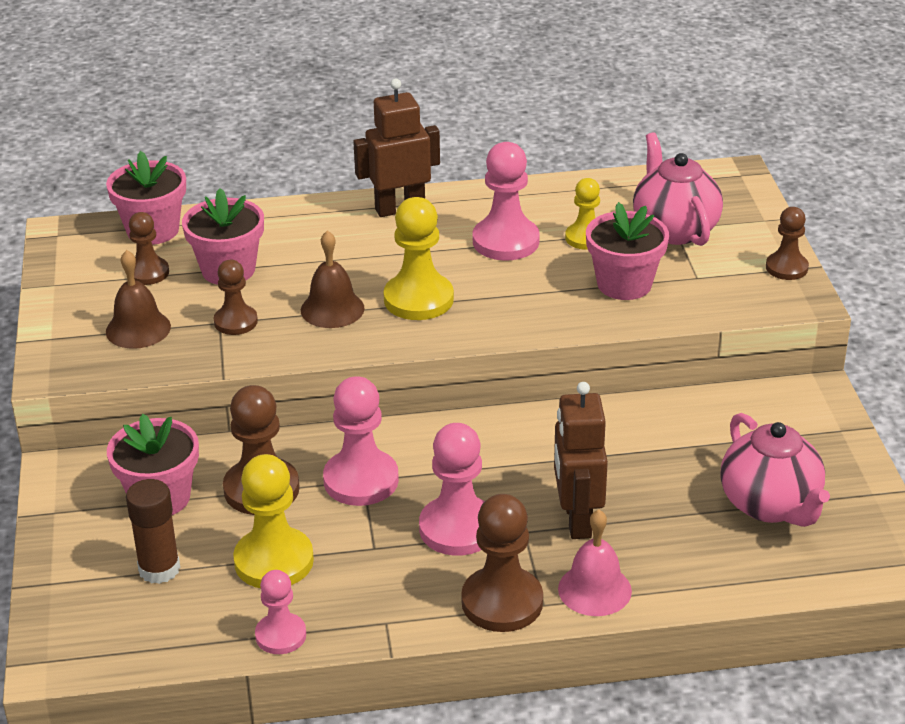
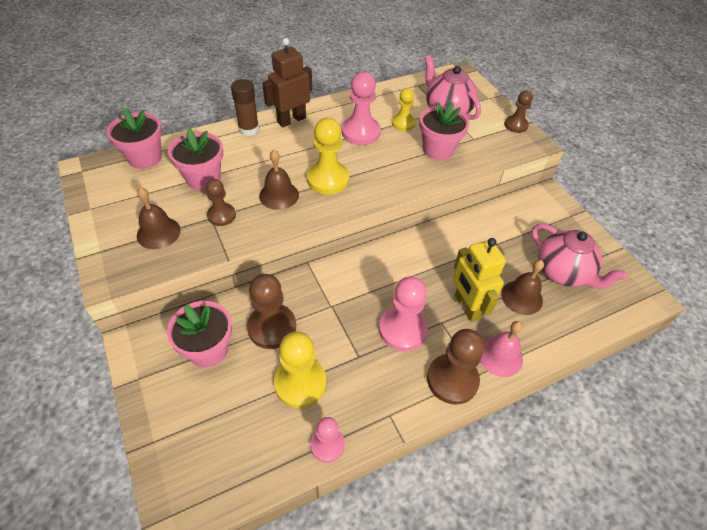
camera: 20 degrees left, 15 degrees up
(148, 273) = (151, 189): brown pawn -> none
(159, 569) = (227, 409): brown glue stick -> brown glue stick (249, 129)
(361, 480) = (331, 306): pink pawn -> none
(577, 520) = (467, 307): brown robot -> yellow robot
(677, 524) = (522, 297): none -> brown bell

